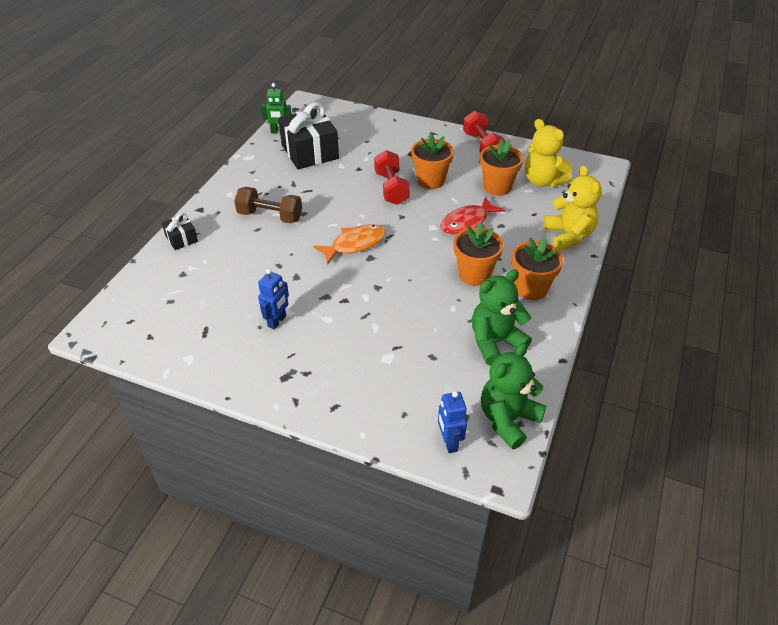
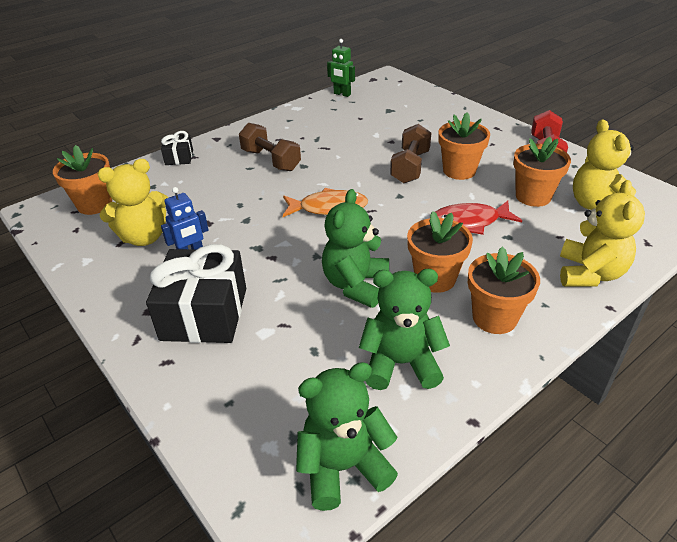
camera: 30 degrees right, 5 degrees down
(144, 308) = (94, 204): none -> orange flower pot
(221, 321) = (144, 237): none -> yellow teddy bear
(310, 152) = (356, 116): black gift -> black gift (204, 314)
(391, 188) = (410, 167): red dumbbell -> brown dumbbell
(424, 299) = (355, 285): none -> green teddy bear
(449, 442) = (250, 461): blue robot -> none

